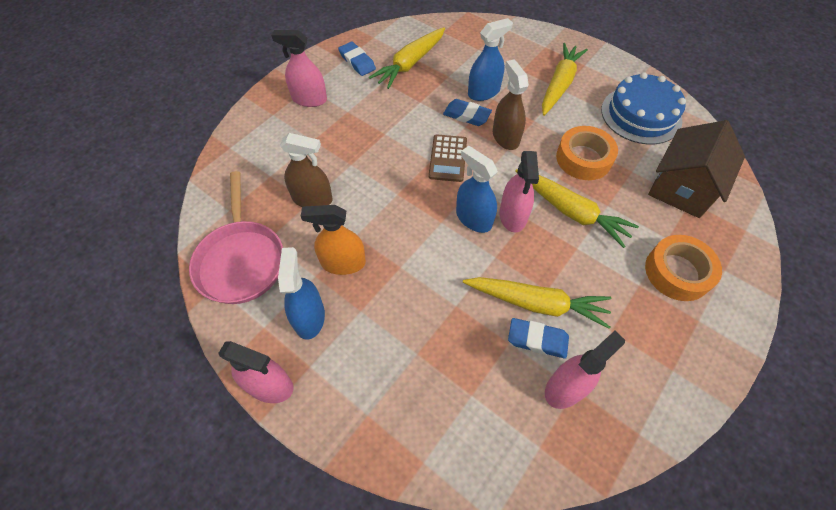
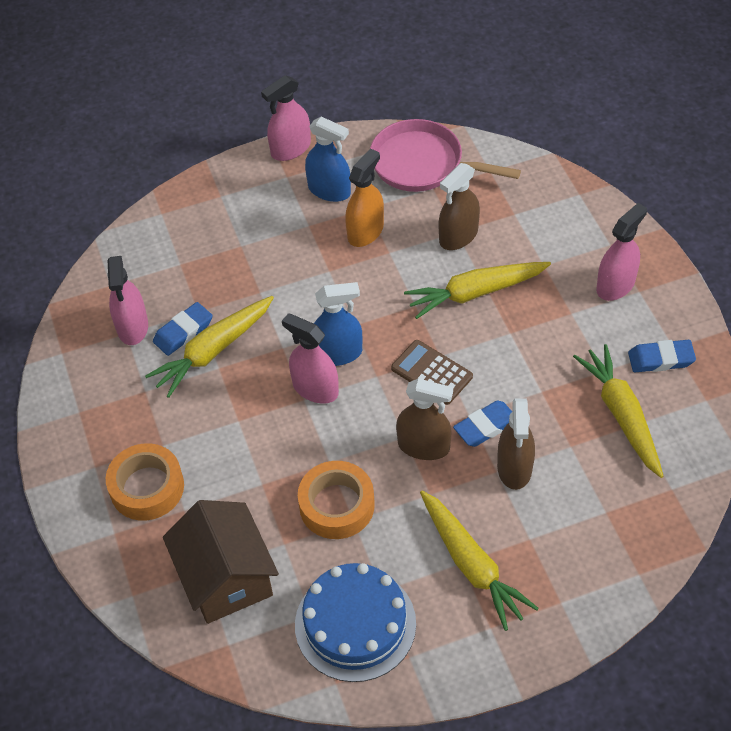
camera: 125 degrees right, 5 degrees down
(483, 92) = (514, 468): blue spray bottle -> brown spray bottle
(571, 211) = (281, 443): yellow carrot -> yellow carrot (475, 293)

